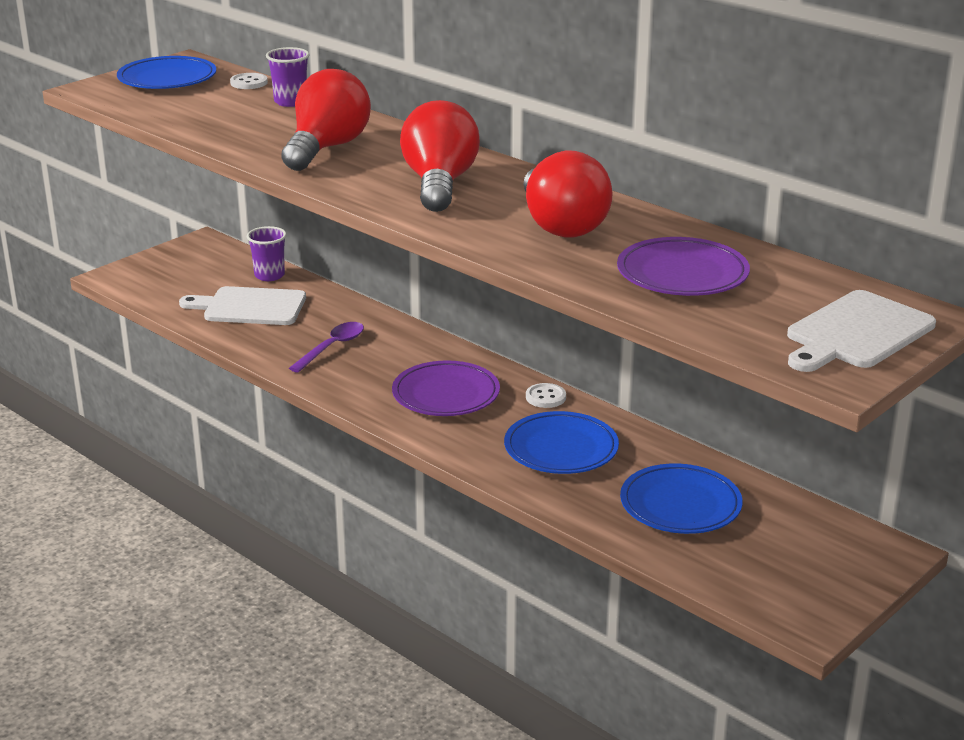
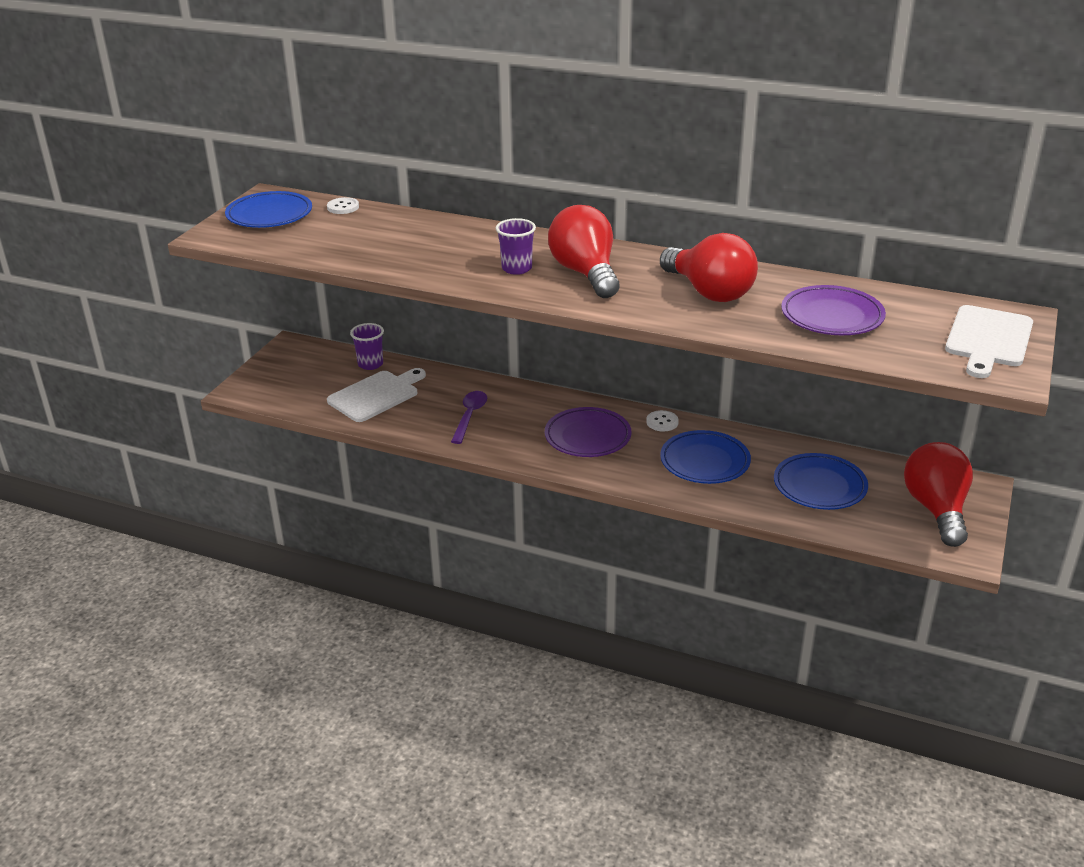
camera: 20 degrees left, 5 degrees up
(250, 307) = (376, 395): white cutting board -> white cutting board turned 150 degrees clockwise
(290, 102) = (395, 219): purple cup -> purple cup (516, 268)
(327, 148) = (466, 257): red light bulb -> red light bulb (936, 509)

